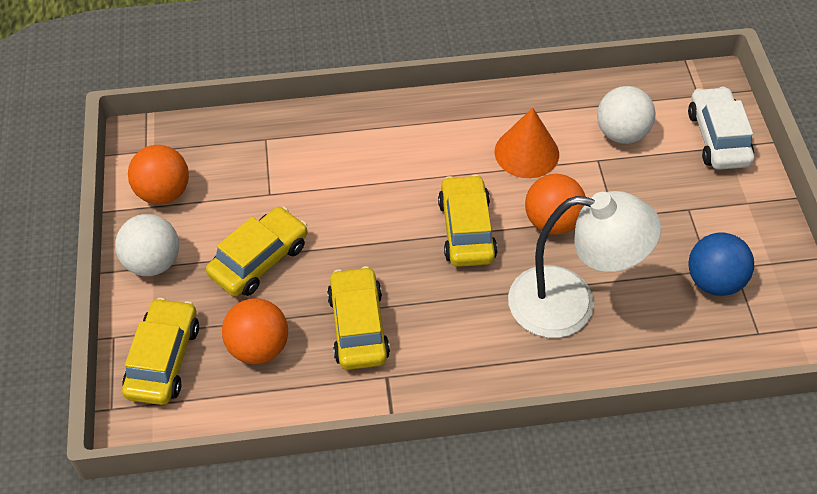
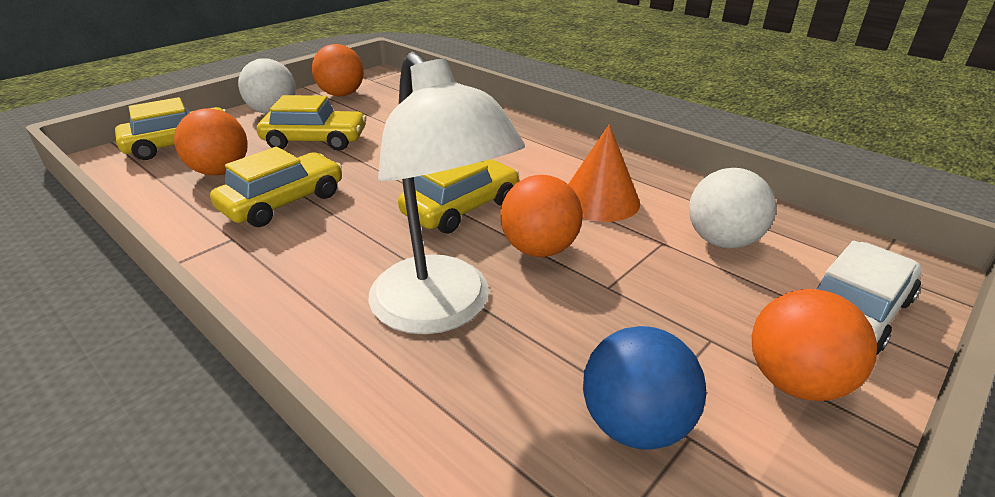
camera: 50 degrees right, 20 degrees down
(737, 203) = (795, 381): none -> orange ball

